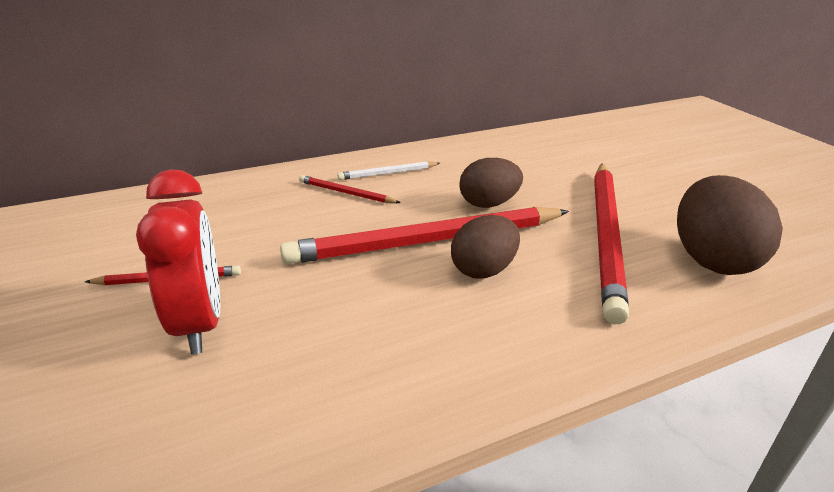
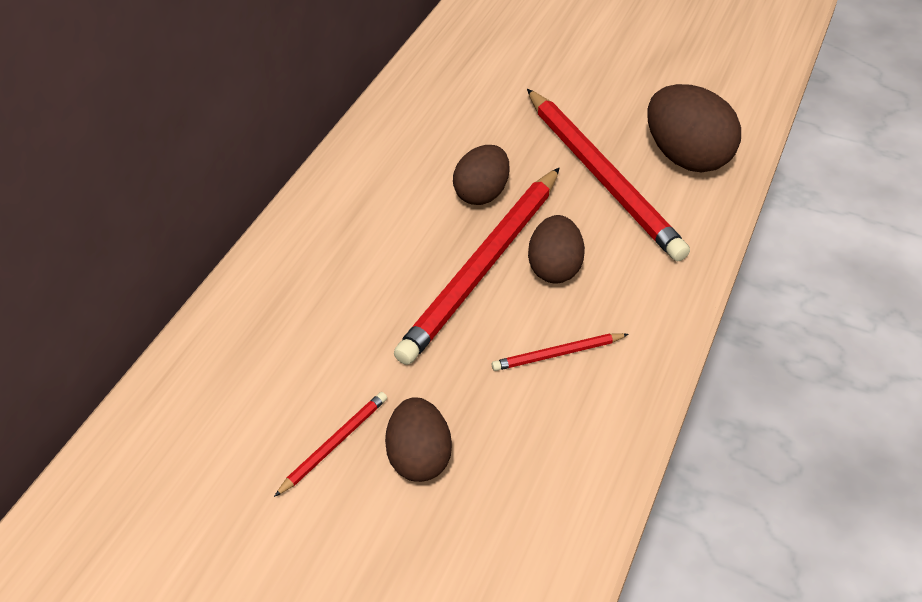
camera: 40 degrees left, 15 degrees up
(199, 323) = (419, 457): red clock -> brown egg
(346, 193) = (348, 257): red pencil -> red pencil (557, 354)
(388, 173) = (352, 208): white pencil -> none

